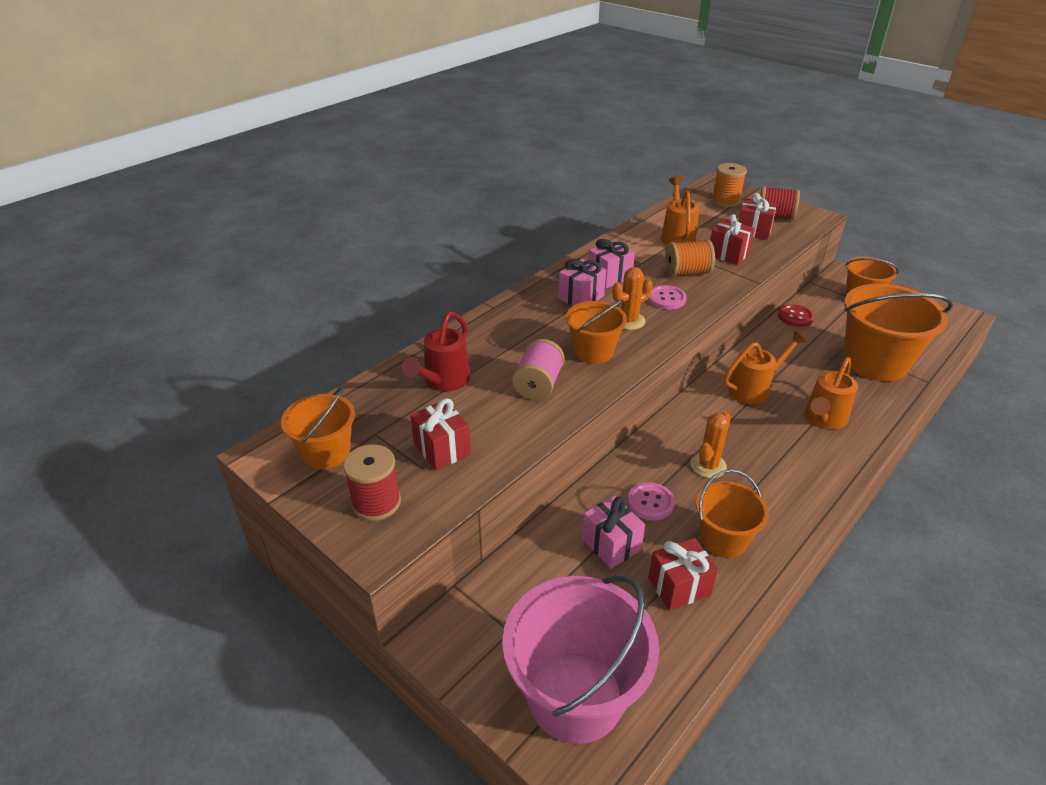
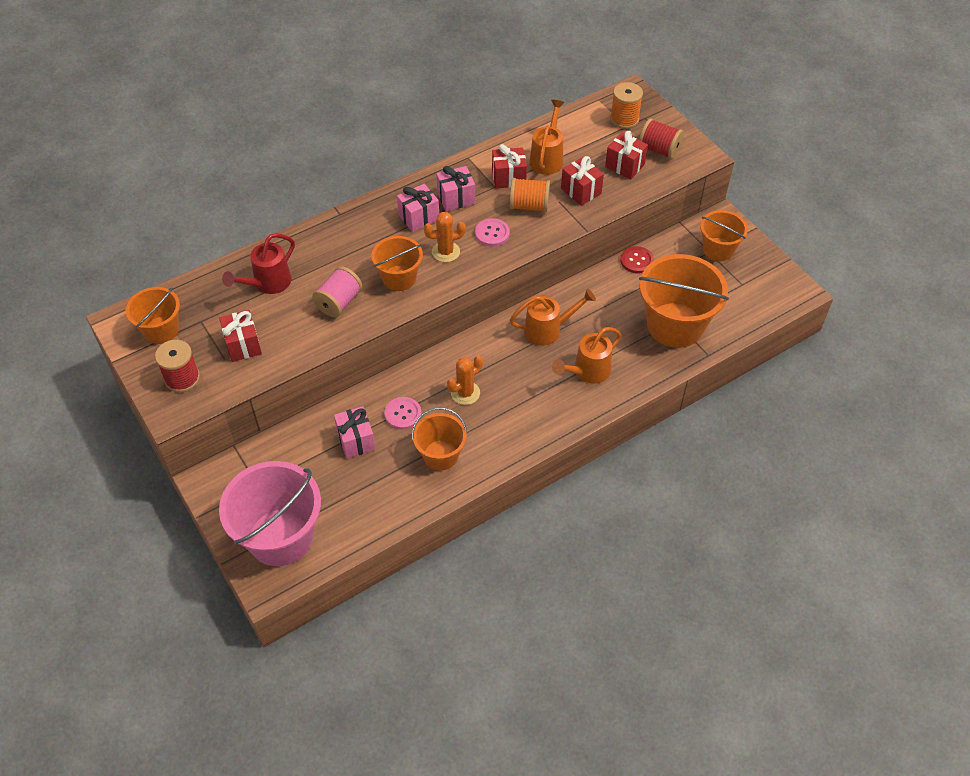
camera: 15 degrees right, 15 degrees up
(679, 586) = (387, 482): red gift -> red gift (508, 178)

